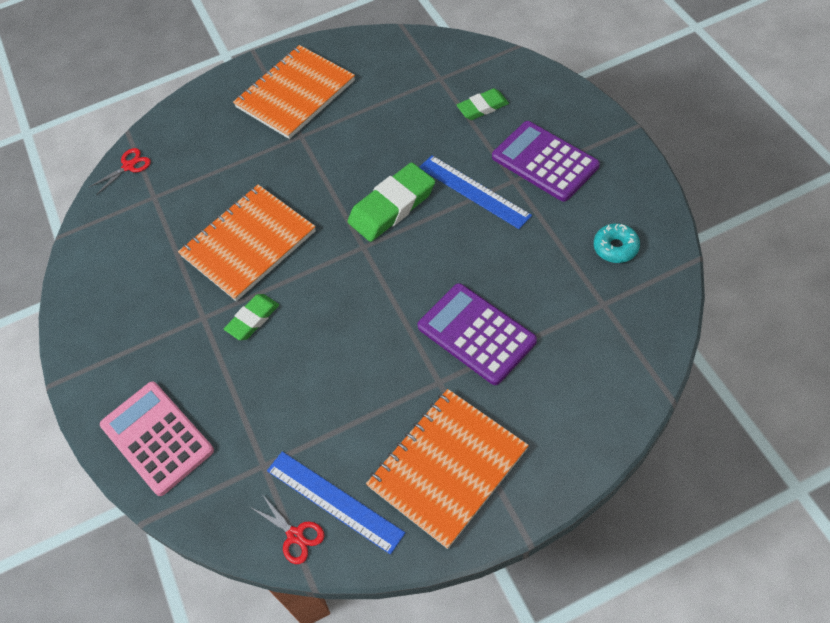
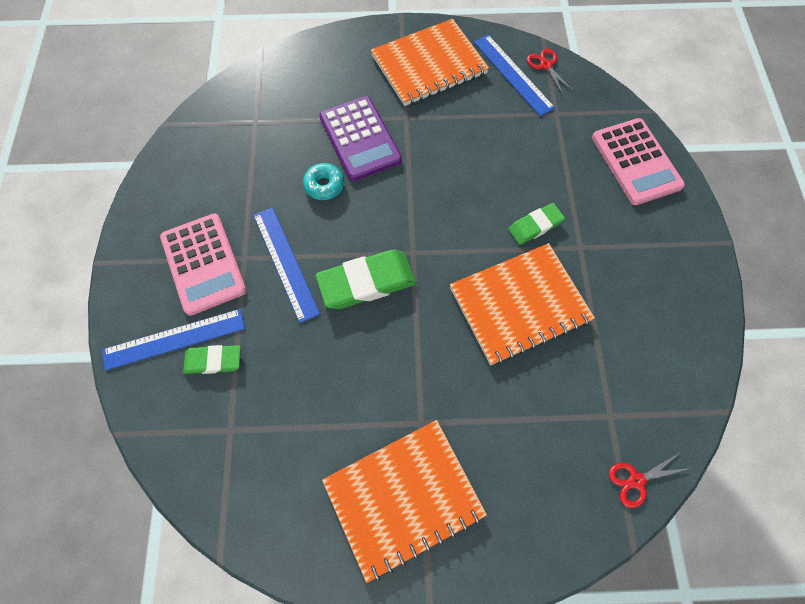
camera: 165 degrees left, 10 degrees up
(524, 107) = (174, 339): none -> blue ruler
(545, 162) = (203, 264): purple calculator -> pink calculator
(615, 247) = (211, 158): turquoise donut -> turquoise donut (324, 185)

